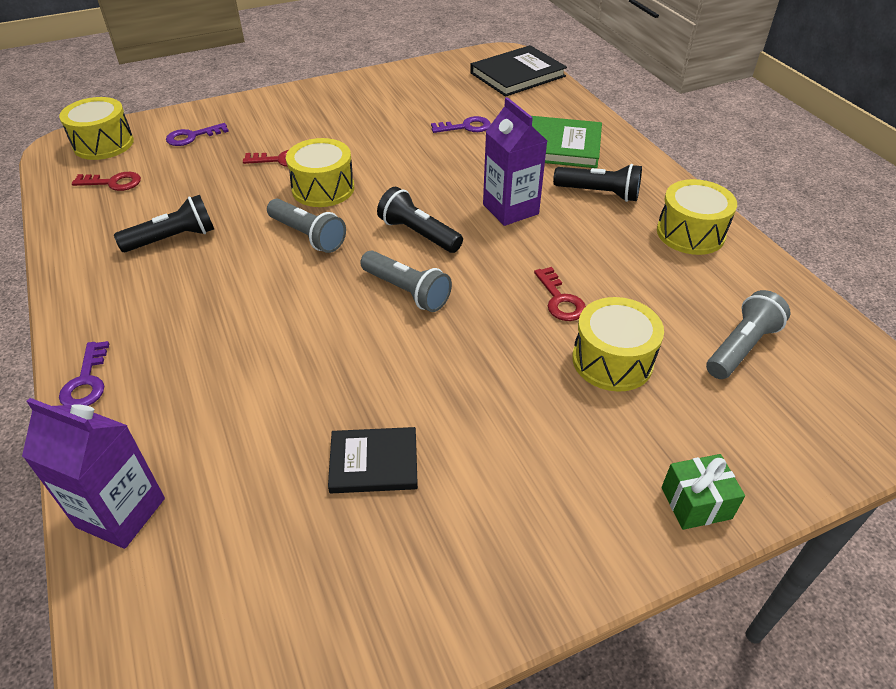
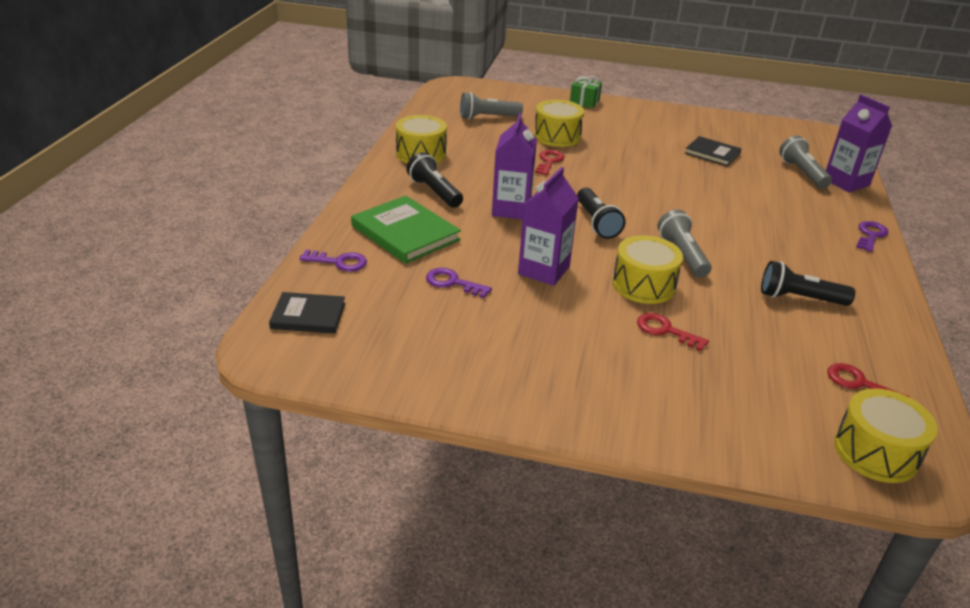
camera: 145 degrees left, 10 degrees down
(192, 137) = (755, 409): purple key -> purple key (339, 262)
(407, 291) = (637, 198): grey flashlight -> grey flashlight (802, 173)
(414, 164) = (544, 270): none -> purple carton
(517, 75) = (308, 316): black book -> black book, size x0.63

